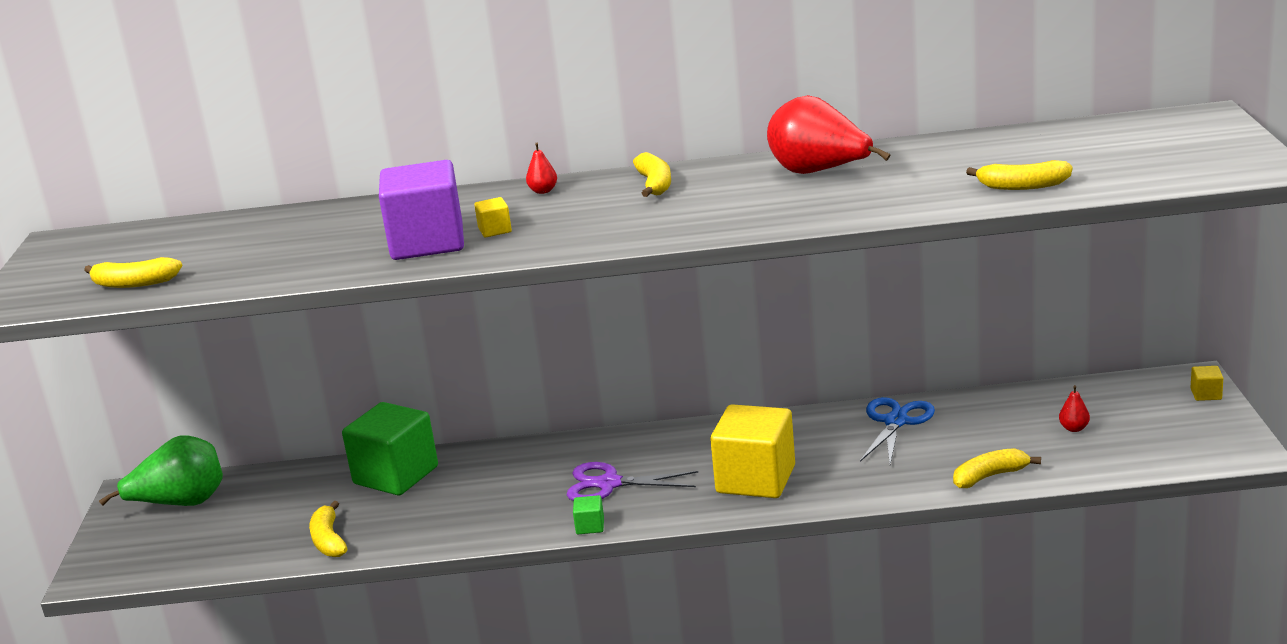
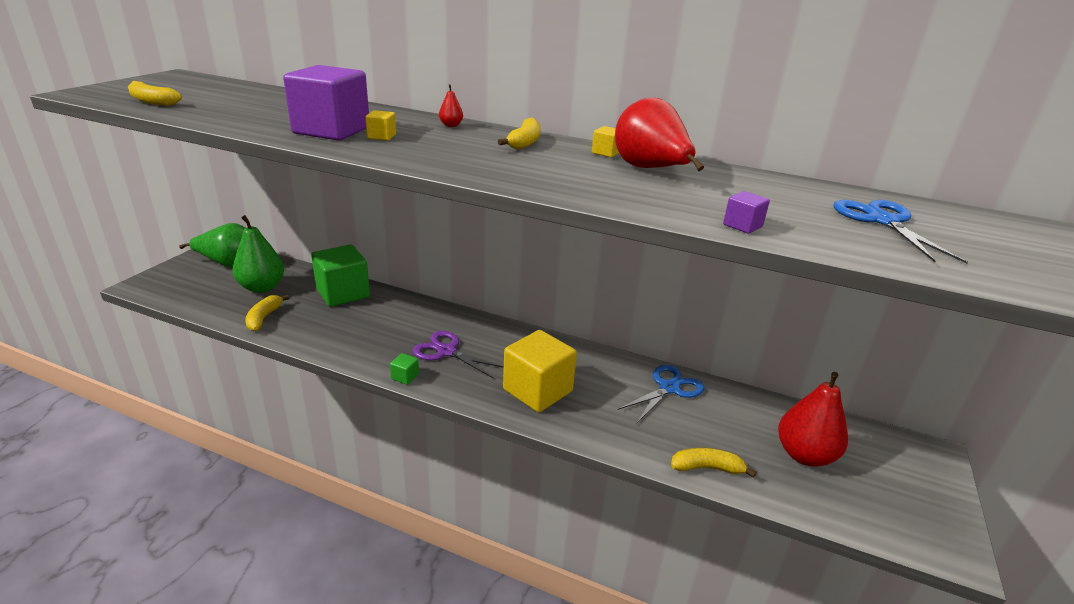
camera: 20 degrees right, 5 degrees up
(273, 511) = (262, 287): none -> green pear
(958, 201) = (742, 225): none -> purple cube
(1022, 186) = (816, 233): yellow banana -> none
(1068, 155) = (883, 221): none -> blue scissors
(1074, 428) = (804, 455): red pear -> red pear, size x2.45
(1206, 394) = (940, 473): yellow cube -> yellow cube (606, 153)

